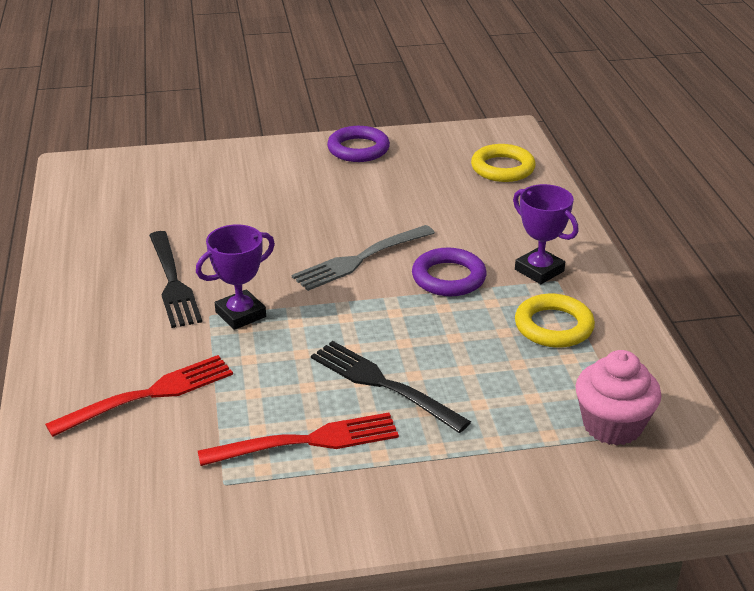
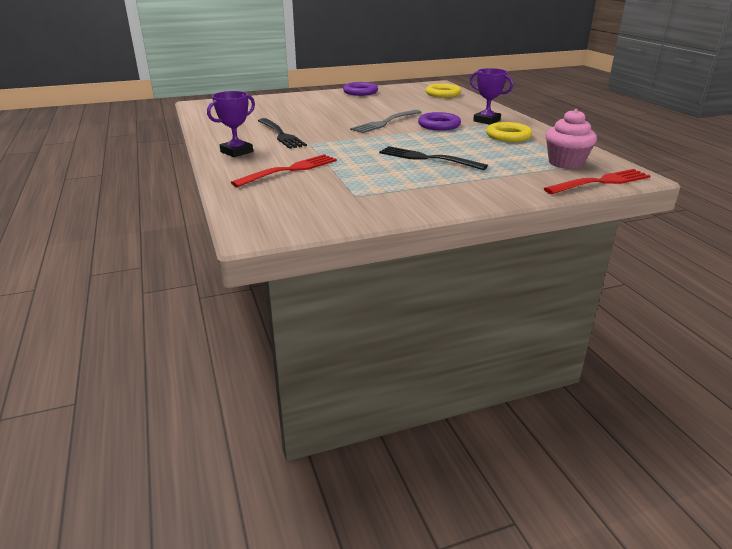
camera: 10 degrees left, 5 degrees down
(240, 314) = (328, 142): purple trophy -> purple trophy (236, 152)
(307, 441) = (396, 179): red fork -> red fork (600, 182)

